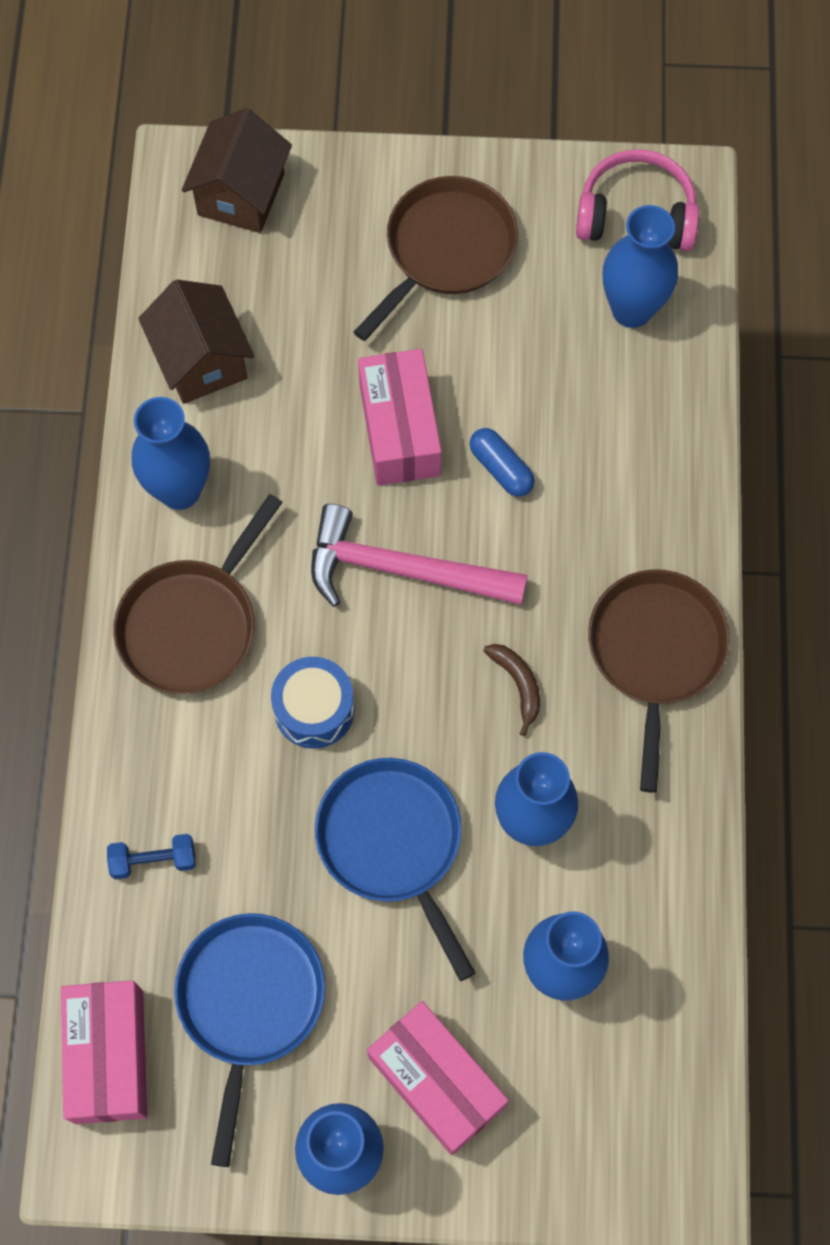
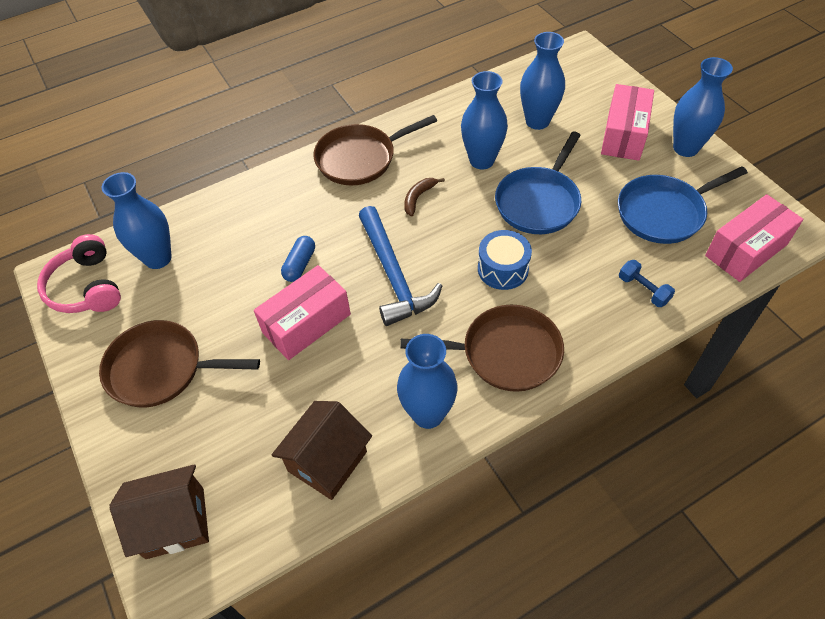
camera: 120 degrees left, 15 degrees down
(402, 569) = (393, 275): pink hammer -> blue hammer

